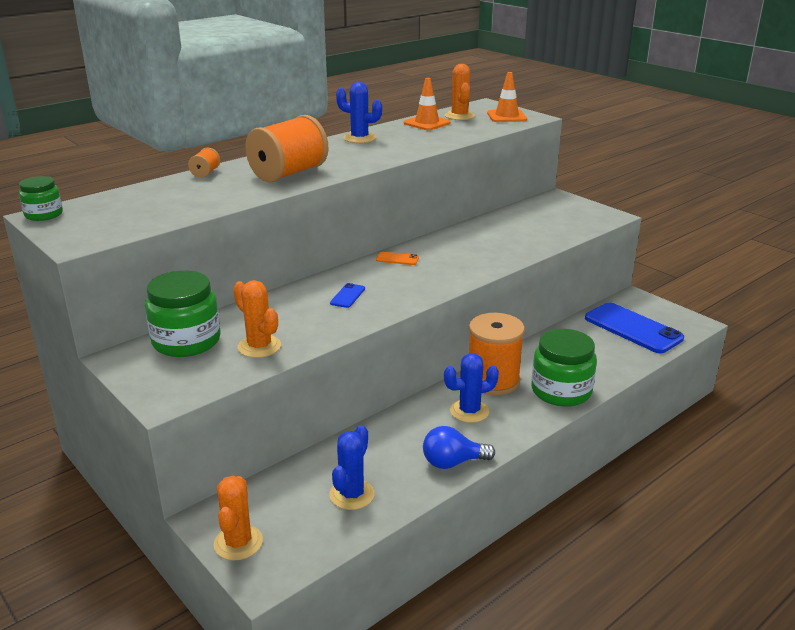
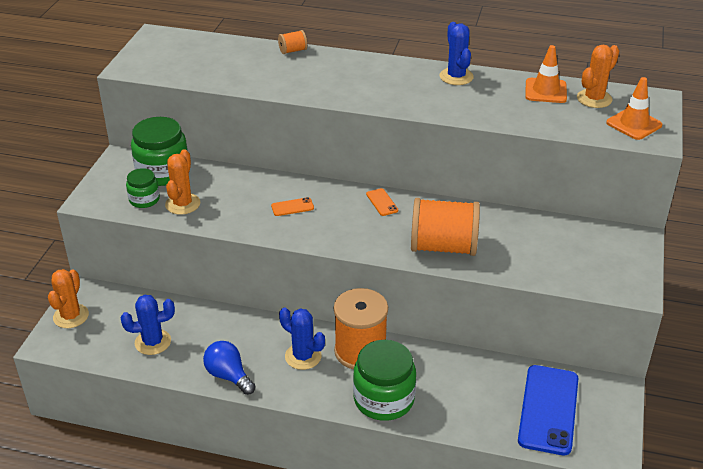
camera: 55 degrees right, 10 degrees up
(44, 214) = (157, 35): green jar -> green jar (144, 199)
(238, 543) = (71, 316): orange cactus -> orange cactus turned 45 degrees counterclockwise
(288, 173) = (333, 82): orange spool -> orange spool (443, 247)
(347, 296) = (292, 207): blue phone -> orange phone

